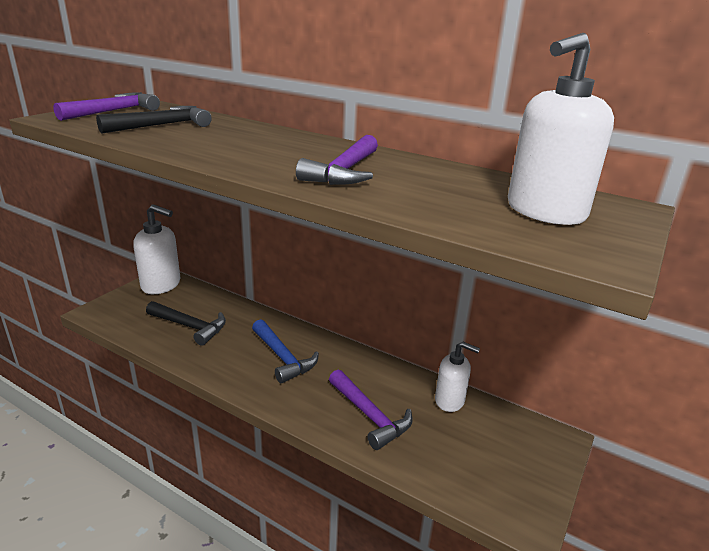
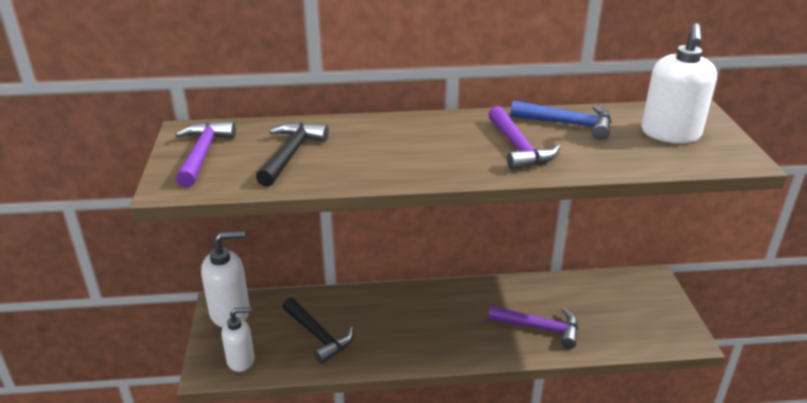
camera: 35 degrees left, 5 degrees up
(190, 327) = (318, 336): black hammer -> black hammer turned 60 degrees clockwise
(283, 358) = (428, 320): blue hammer -> blue hammer (568, 124)
(450, 401) = (573, 288): white soap dispenser -> white soap dispenser (241, 360)

